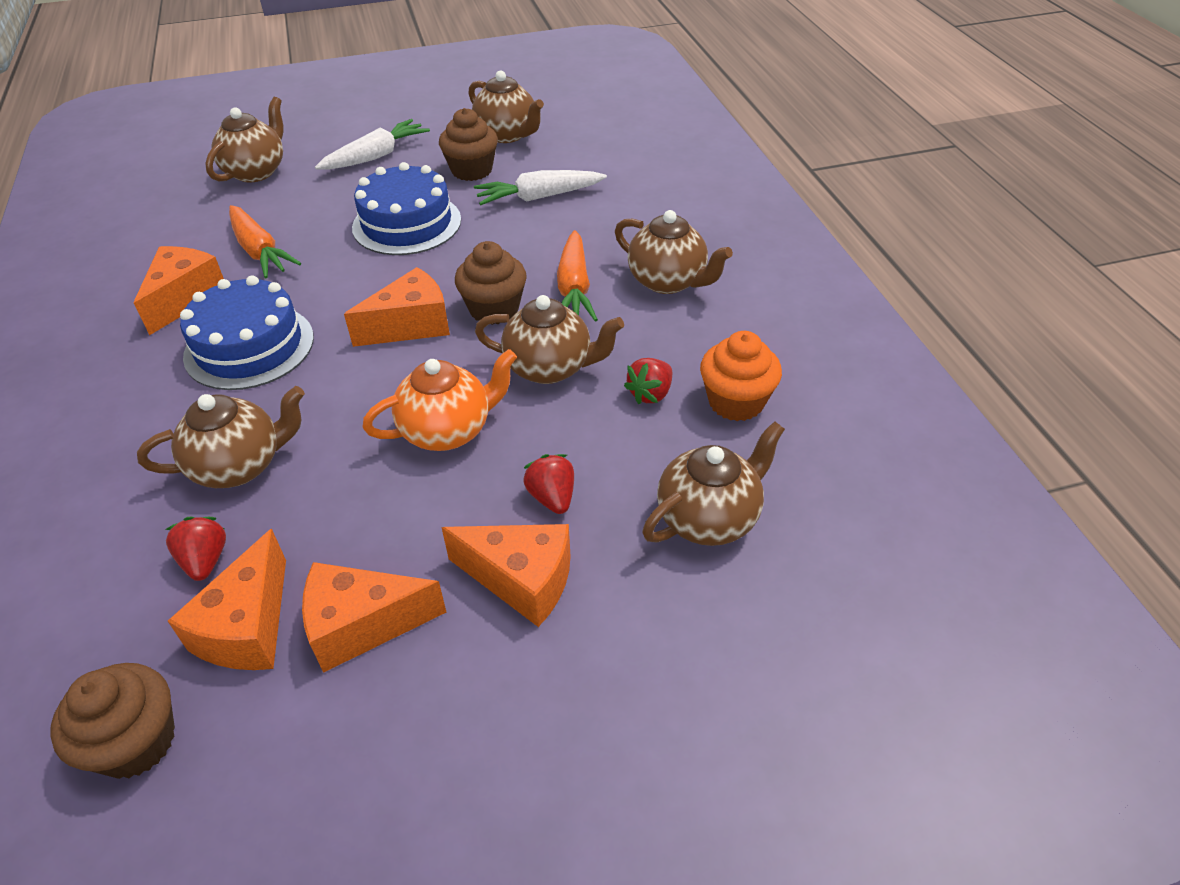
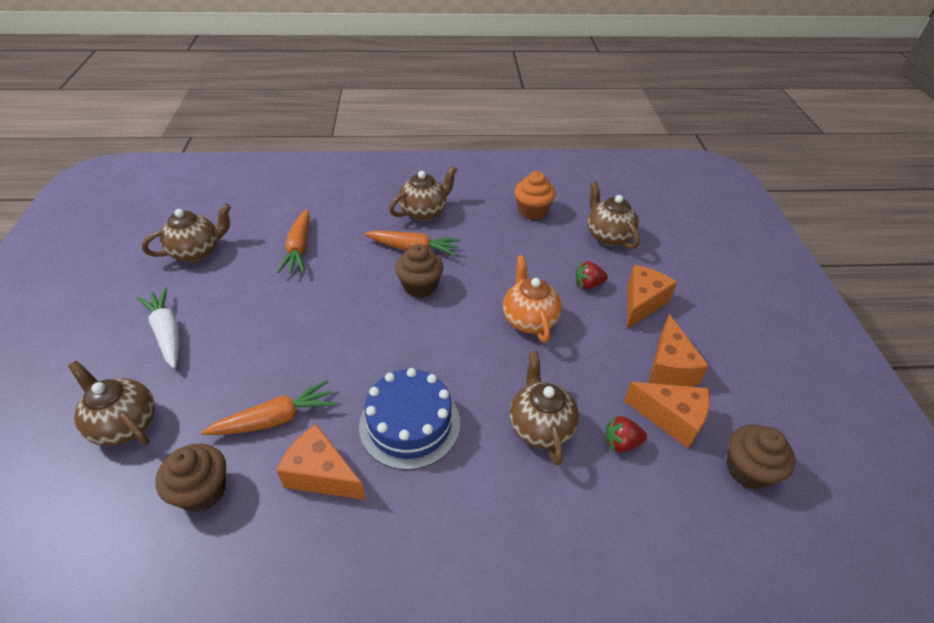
camera: 80 degrees left, 0 degrees up
(407, 223) = (290, 320): blue cake -> none
(411, 325) = (421, 328): orange cheese -> none
(472, 170) = (236, 277): brown cupcake -> brown cupcake (202, 491)
(539, 197) = (299, 248): white carrot -> orange carrot
(550, 368) = (486, 270): brown teapot -> none
(650, 394) = (518, 237): red strawberry -> none

